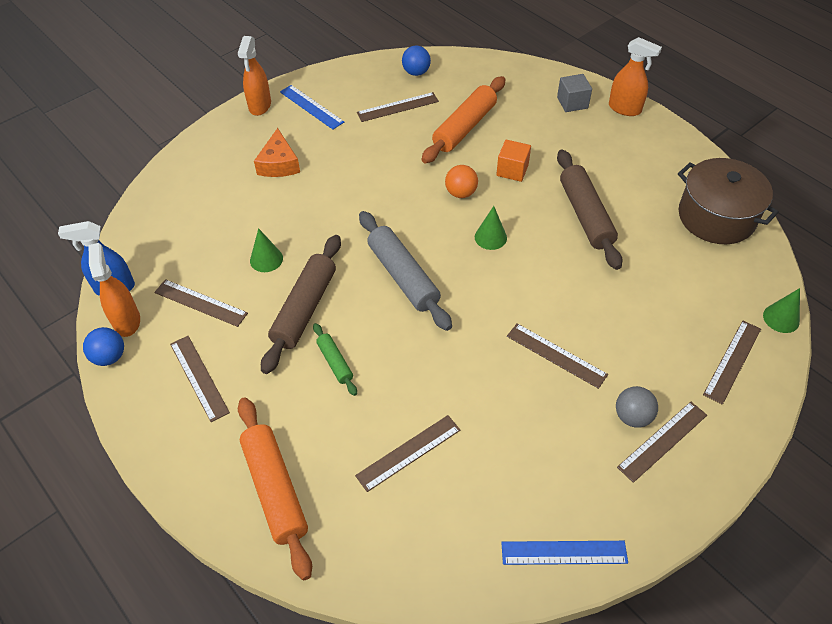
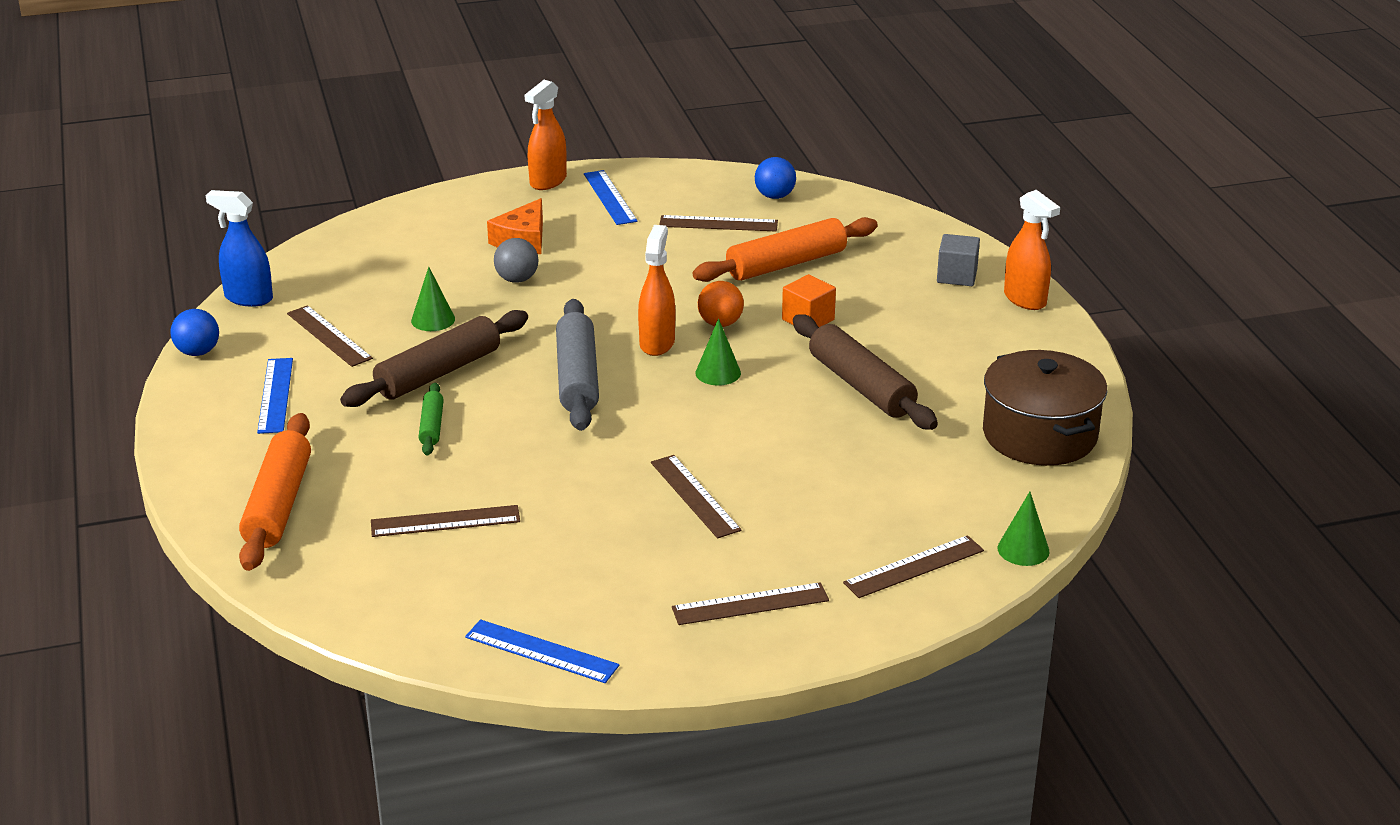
camera: 25 degrees right, 20 degrees down
(127, 321) = (239, 329): orange spray bottle -> orange spray bottle (657, 343)
(199, 377) = (275, 395): brown ruler -> blue ruler
(585, 215) = (861, 386): brown rolling pin -> brown rolling pin turned 45 degrees counterclockwise
(632, 416) = (734, 573): grey ball -> grey ball (517, 279)

